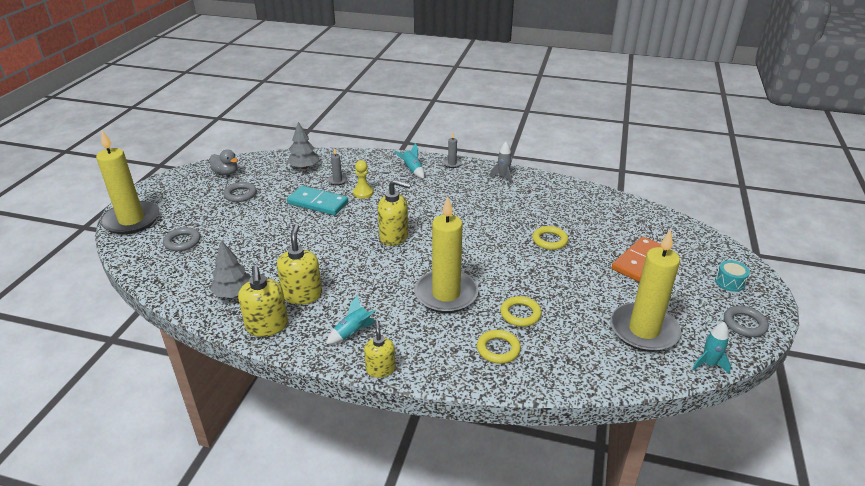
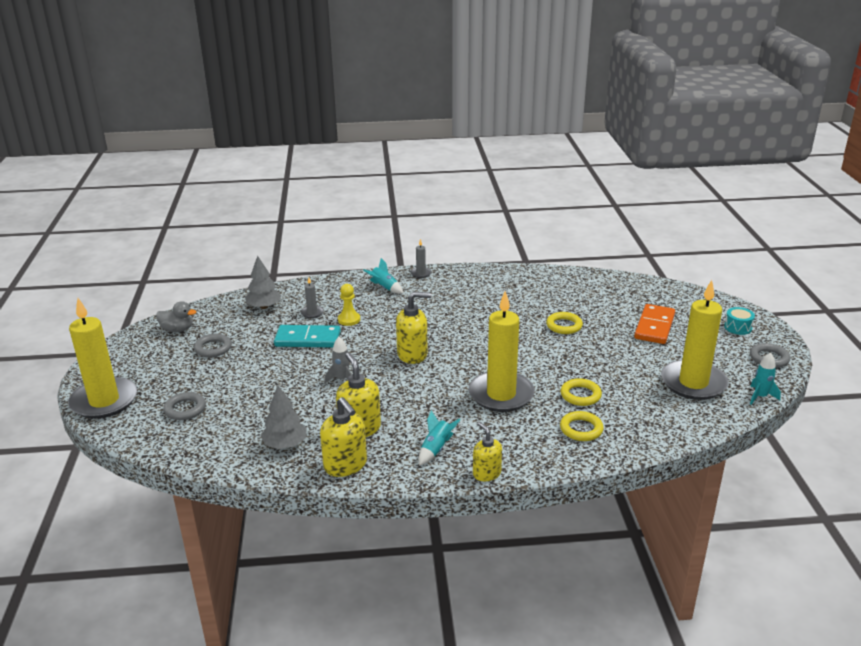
camera: 20 degrees left, 5 degrees down
(503, 177) = (481, 276): grey rocket -> grey rocket (342, 379)

